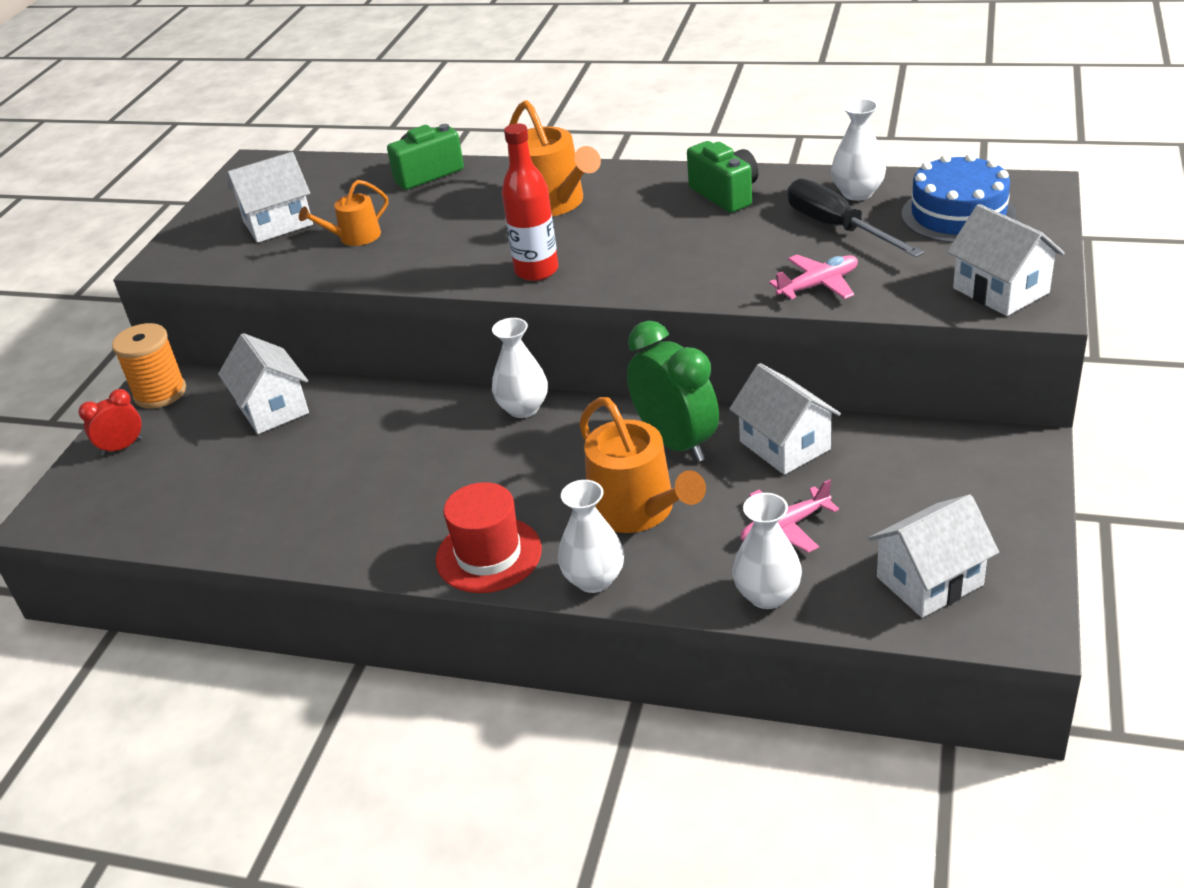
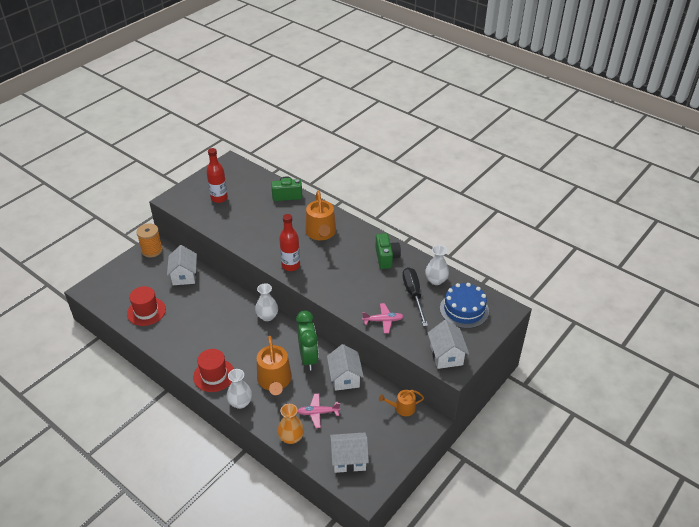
camera: 20 degrees right, 5 degrees up
(122, 447) = (126, 270): red clock -> none
(229, 502) = (146, 311): none -> red hat
(278, 223) = (219, 198): white house -> red bottle
(354, 237) = (240, 218): orange watering can -> orange watering can (402, 408)
(767, 595) = (291, 437): white vase -> orange vase

